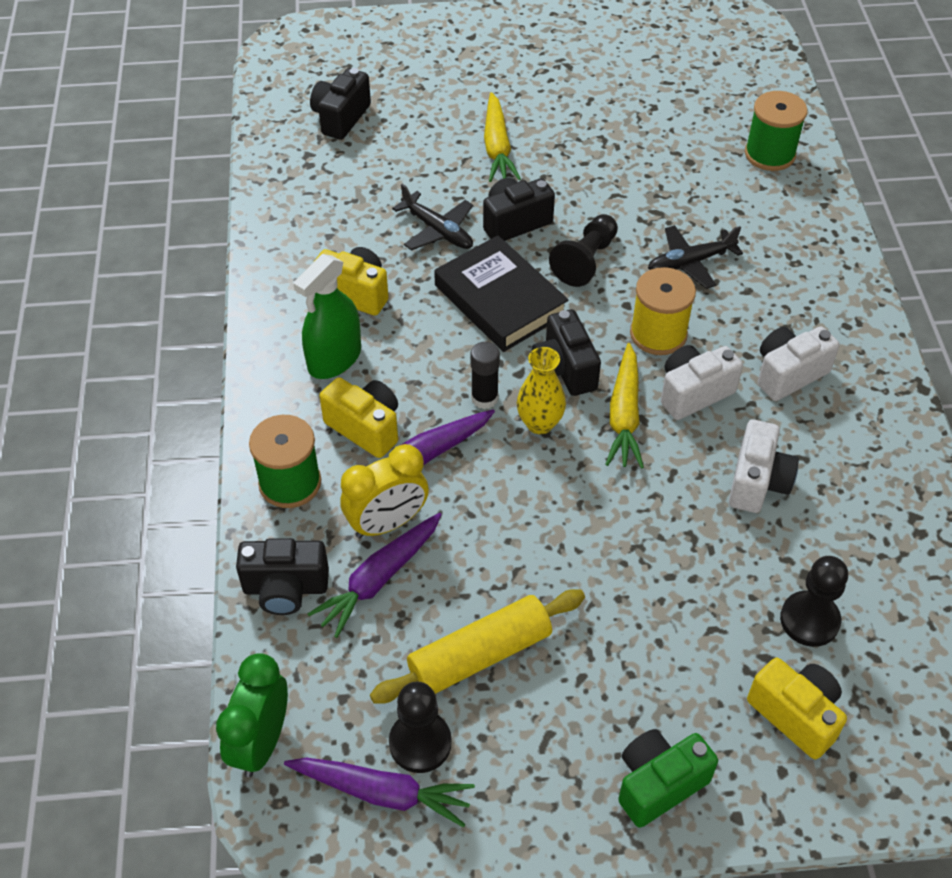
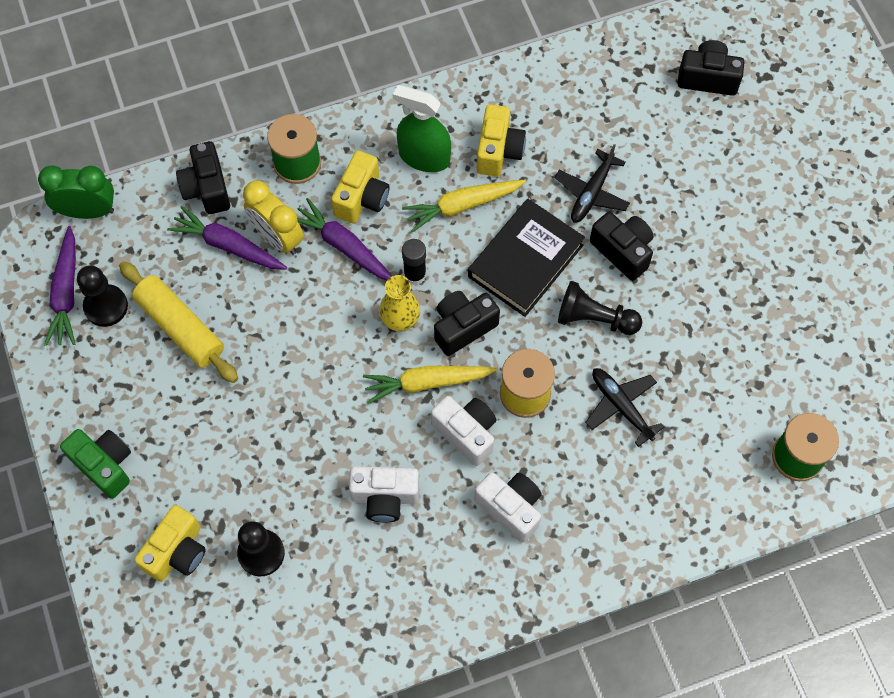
camera: 75 degrees right, 15 degrees up
(497, 147) = (716, 214): yellow carrot -> yellow carrot (462, 206)

